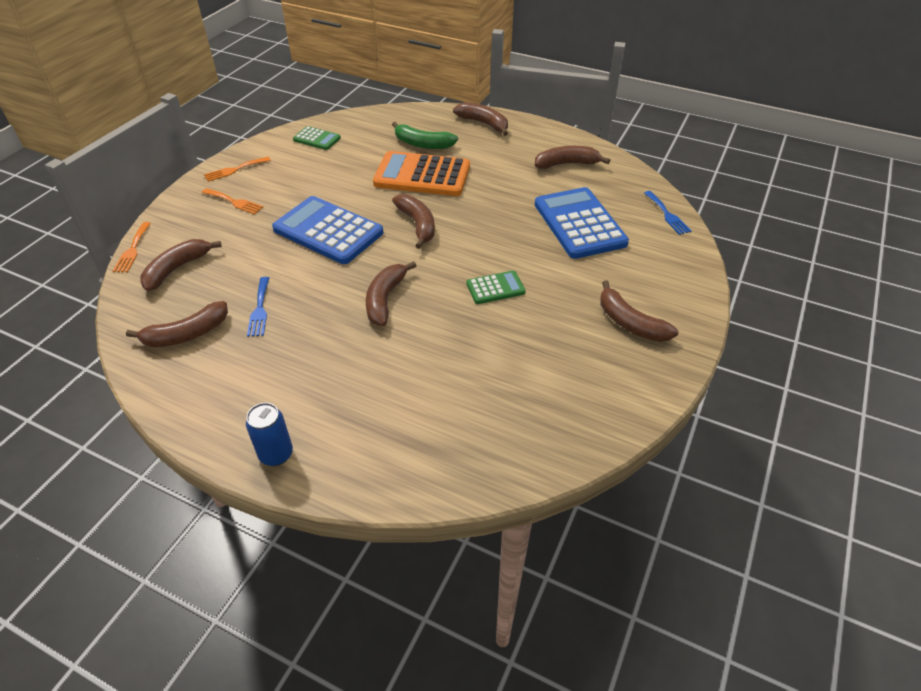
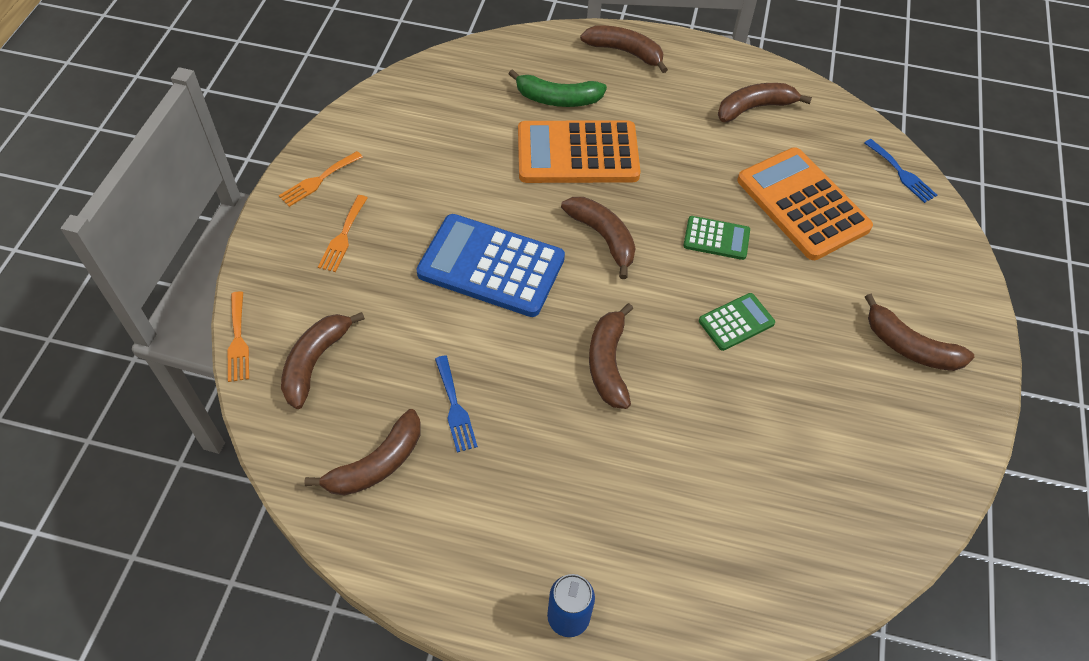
camera: 15 degrees left, 10 degrees up
(234, 202) = (343, 237): orange fork -> orange fork turned 90 degrees clockwise
(317, 139) = (410, 109): green calculator -> green calculator (716, 238)
(579, 224) = (802, 204): blue calculator -> orange calculator

